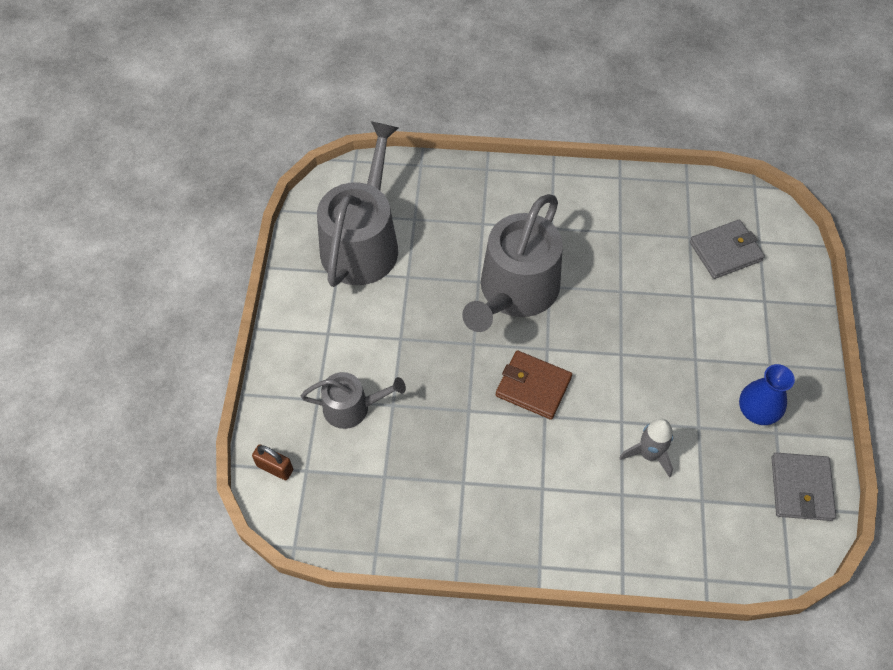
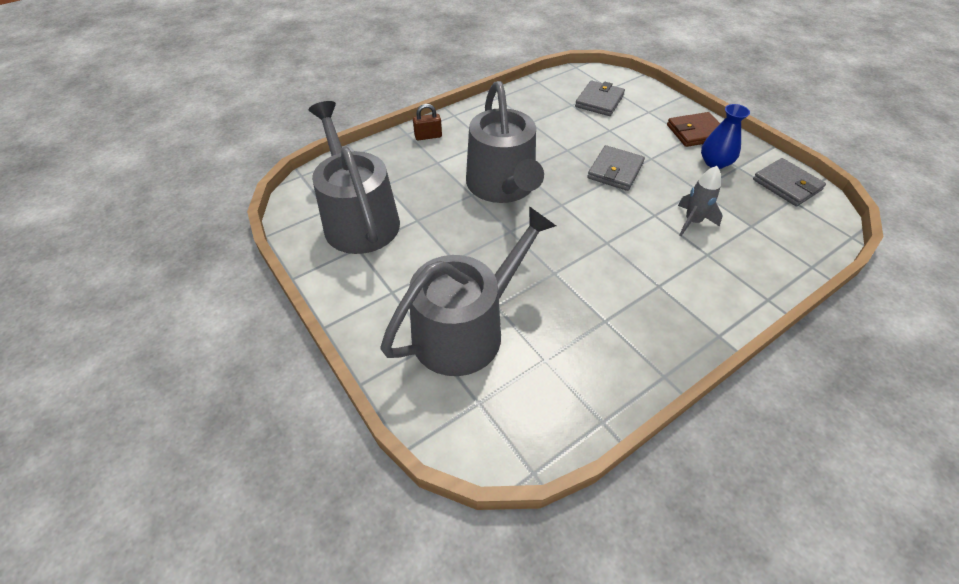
camera: 40 degrees left, 10 degrees down
(275, 468) = (448, 421): brown padlock -> brown padlock (428, 136)
(352, 407) = (466, 329): grey watering can -> grey watering can, size x1.88
(533, 387) = (579, 231): brown wallet -> brown wallet (696, 132)
(640, 348) = (615, 171): none -> grey wallet

